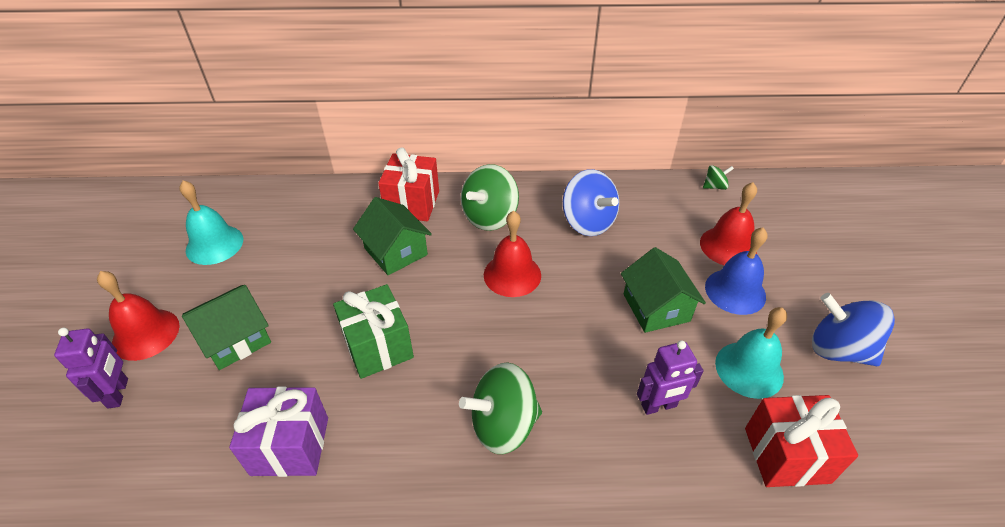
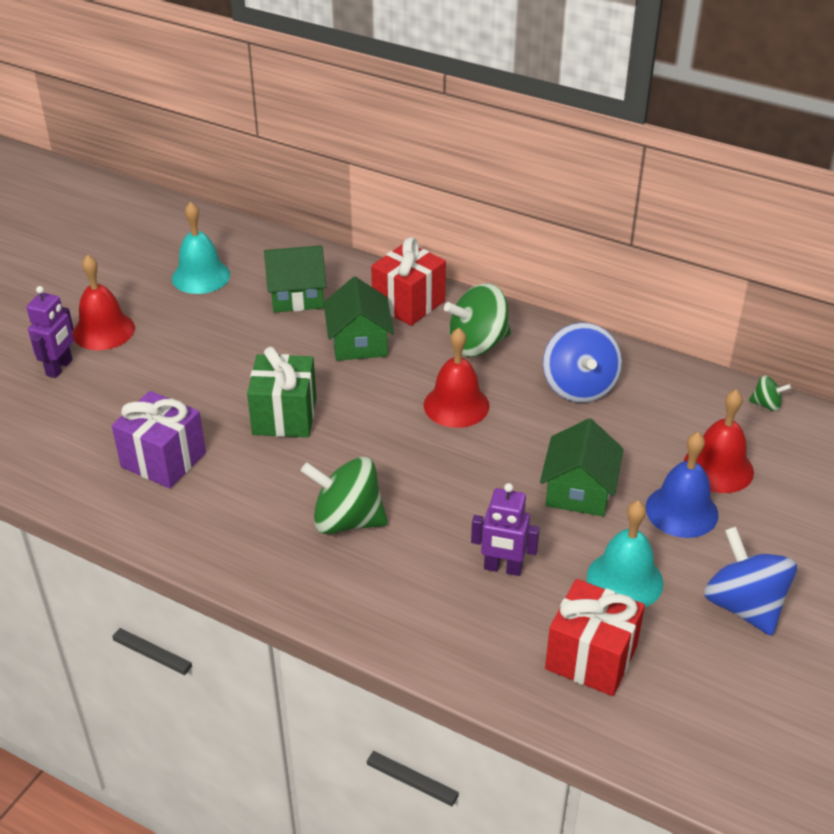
camera: 30 degrees right, 5 degrees down
(235, 339) = (171, 363): green house -> green house (297, 296)

